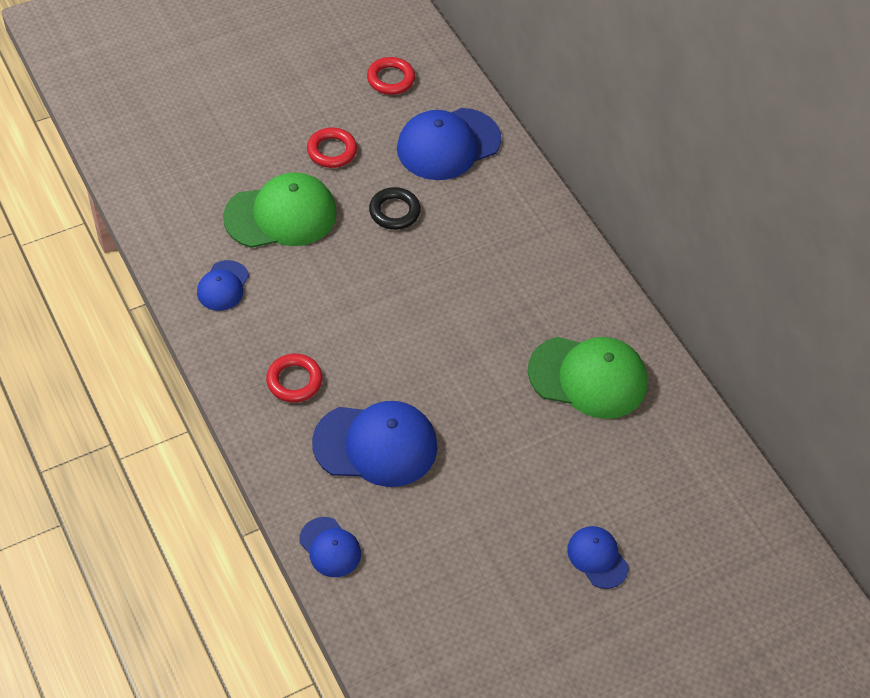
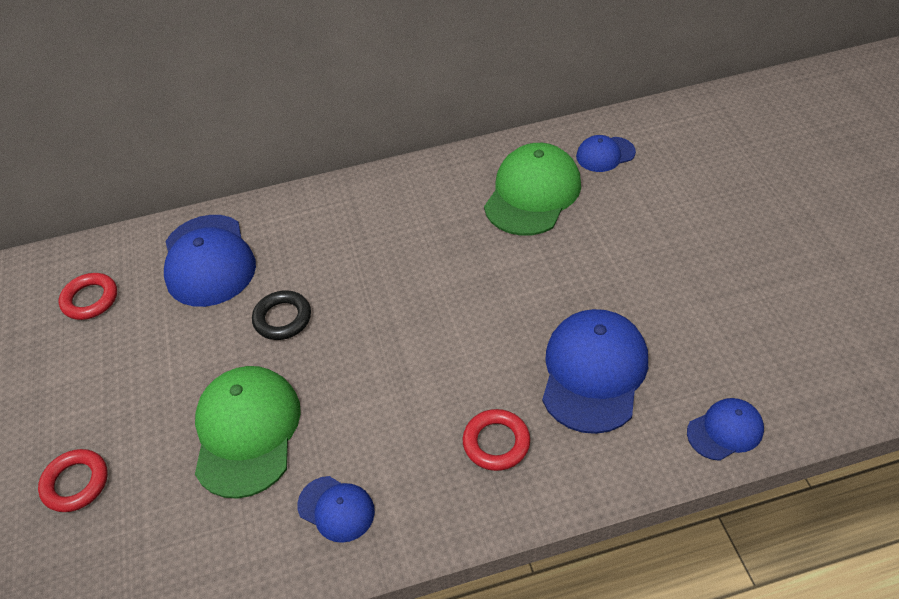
camera: 70 degrees left, 5 degrees down
(332, 151) = (170, 368): red ring -> red ring (76, 483)
(597, 558) = (732, 215): blue cap -> blue cap (605, 154)

